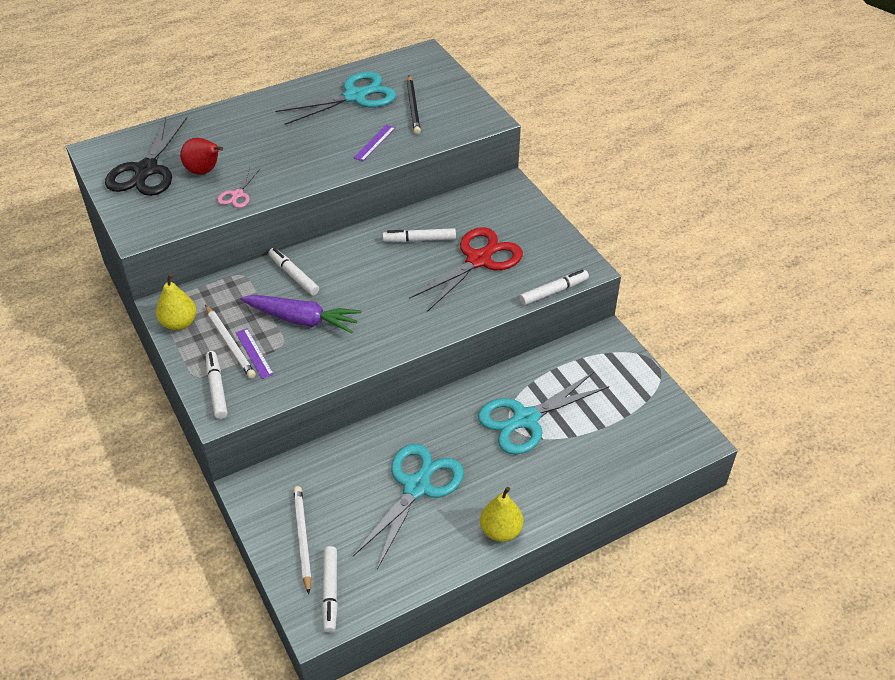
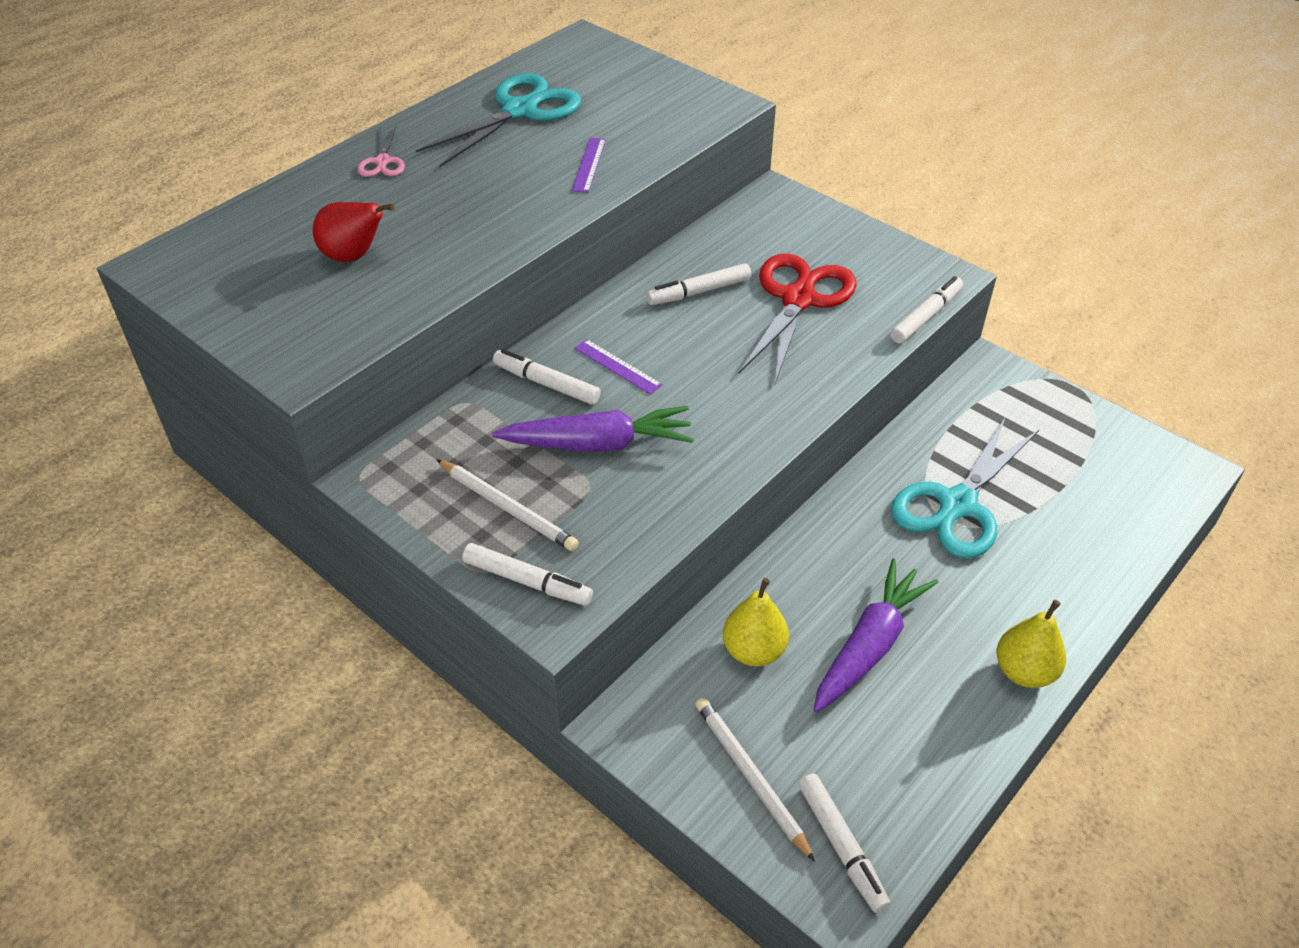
camera: 20 degrees left, 0 degrees up
(146, 170) = (257, 274): black scissors -> none
(179, 323) = (408, 499): yellow pear -> yellow pear (753, 651)
(217, 388) = (527, 581): white marker -> white marker turned 150 degrees clockwise
(237, 195) = (427, 278): pink scissors -> pink scissors (382, 161)
(254, 353) = (554, 512): purple ruler -> purple ruler (617, 366)
(413, 107) = (612, 108): black pencil -> none
(416, 487) = (869, 645): turquoise scissors -> purple carrot

